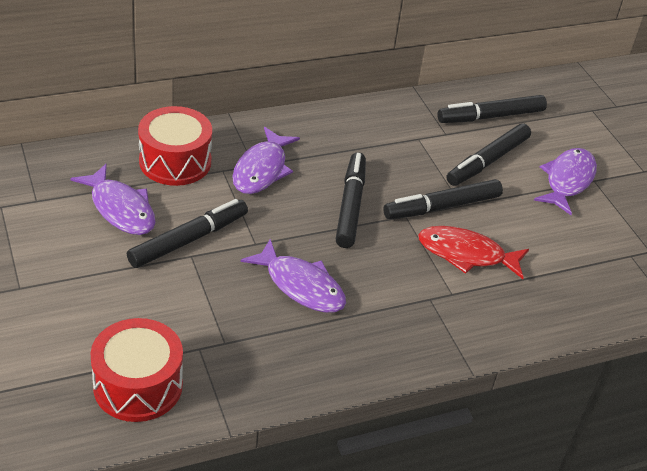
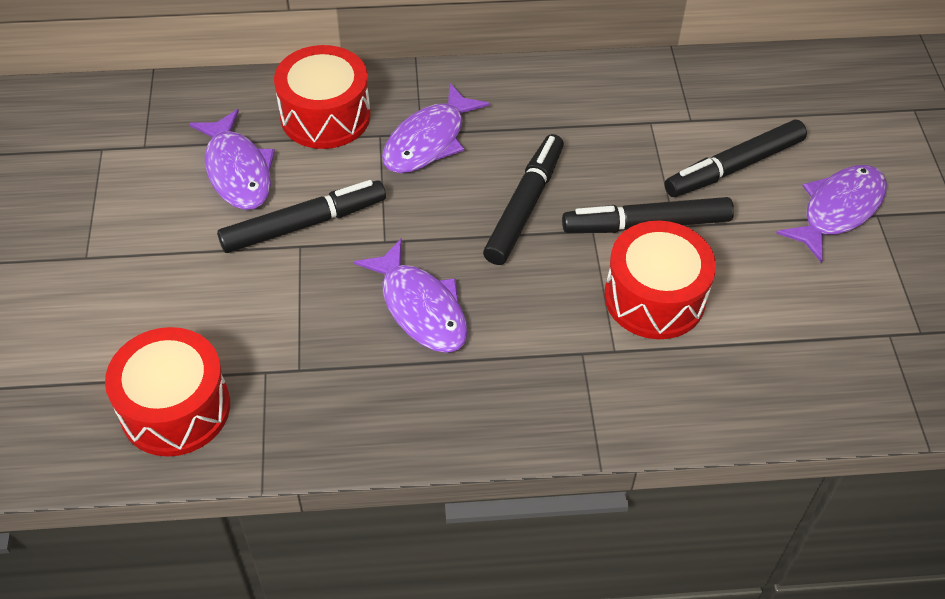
camera: 20 degrees right, 10 degrees up
(466, 254) = (654, 297): red fish -> red drum
(490, 117) = (762, 102): black marker -> none

